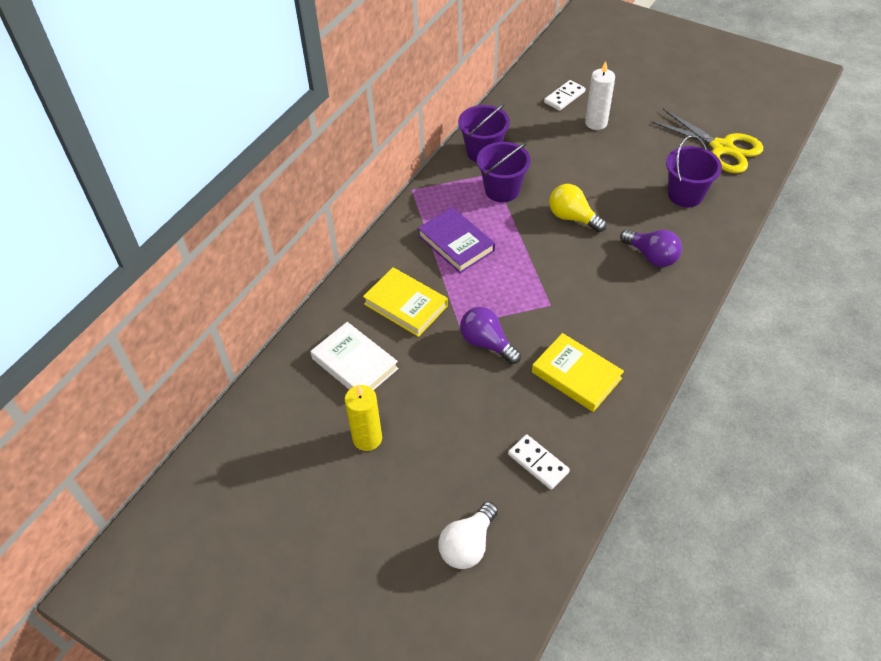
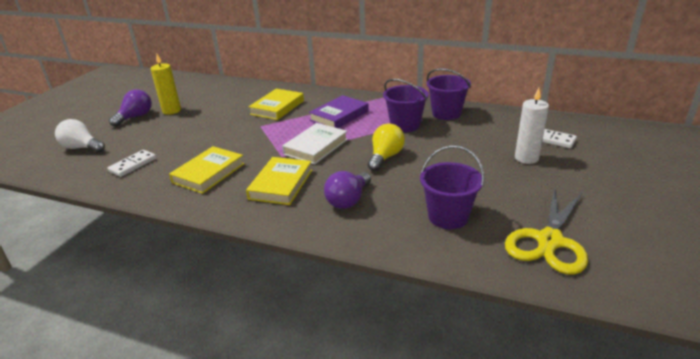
camera: 80 degrees right, 20 degrees down
(355, 363) = (229, 100): white book -> white book (316, 147)
(487, 343) = (243, 136): purple light bulb -> purple light bulb (135, 117)
(613, 307) = (281, 184): none -> yellow book

